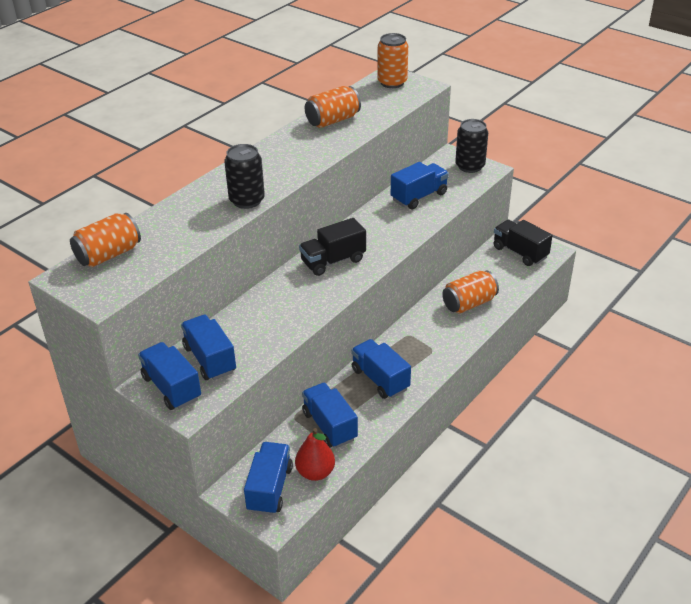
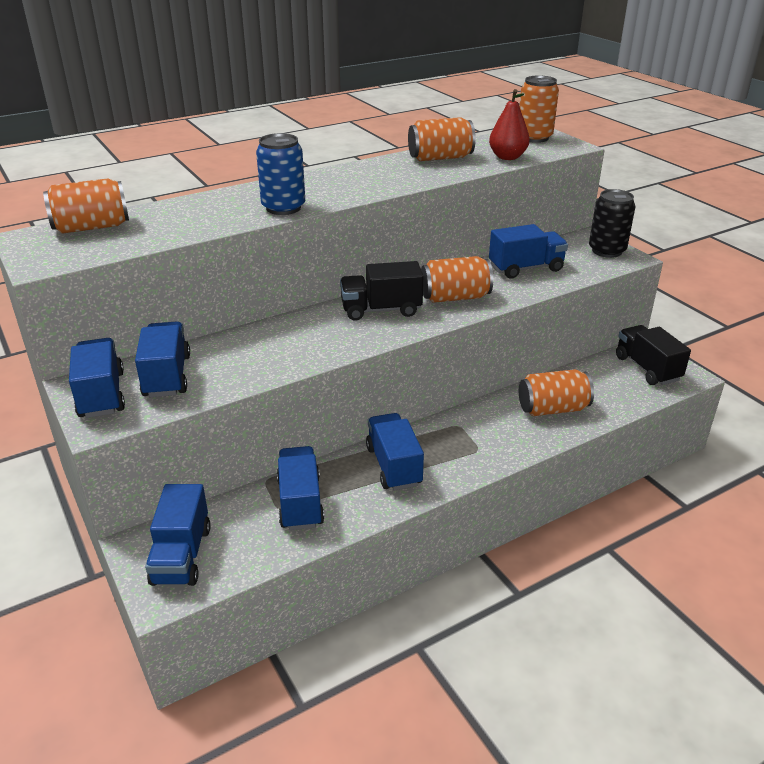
camera: 20 degrees right, 5 degrees down
(247, 200) = (283, 208): black can -> blue can
(269, 488) = (182, 555): blue truck -> blue truck turned 150 degrees clockwise
(315, 472) = (248, 552): red pear -> red pear (507, 157)
(381, 236) = (455, 297): none -> orange can

